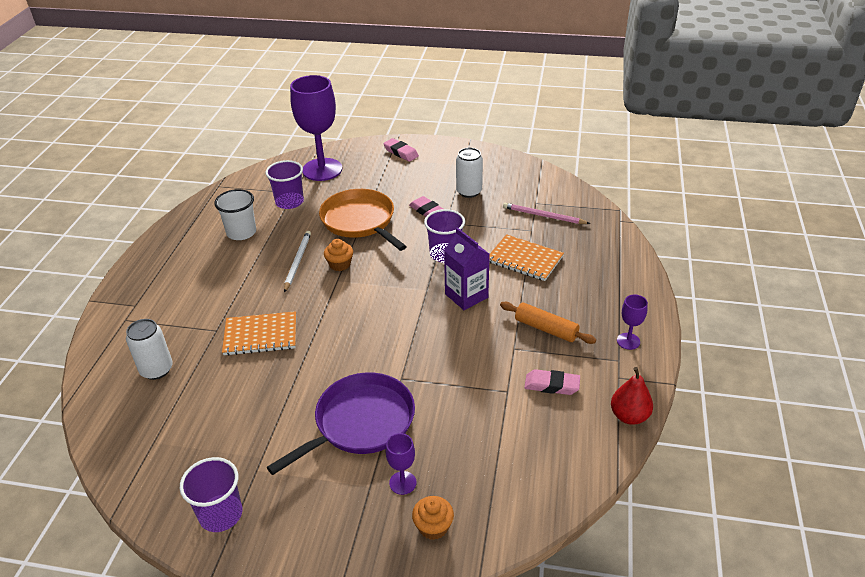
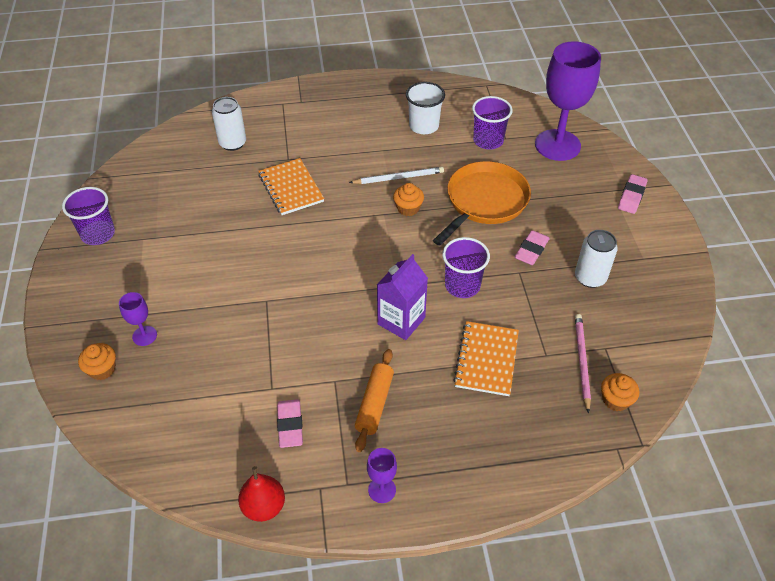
camera: 70 degrees right, 10 degrees up
(360, 423) = (205, 287): purple pan -> none
(581, 210) = (615, 400): none -> orange cupcake

